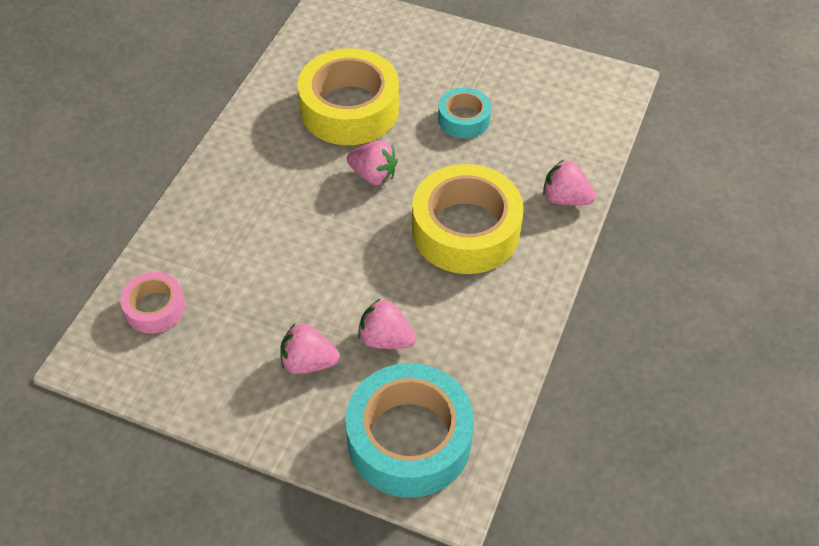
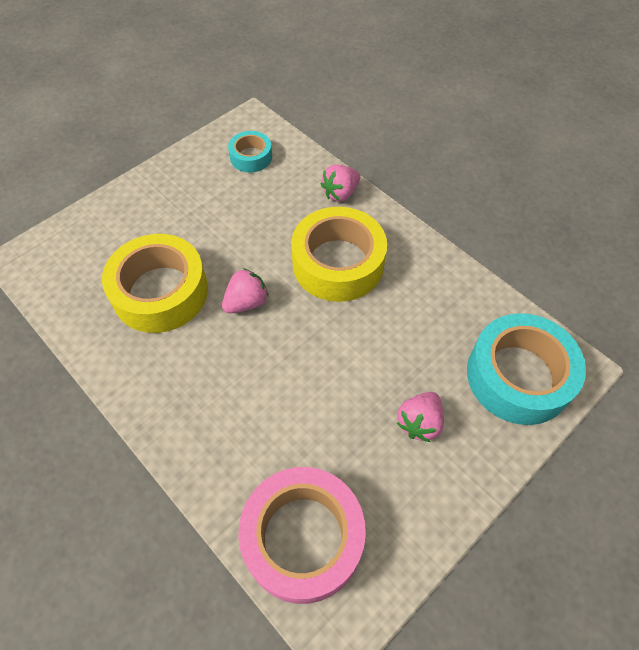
camera: 65 degrees left, 5 degrees up
(155, 308) = (303, 538): pink tape -> pink tape, size x1.92
(385, 339) = (419, 357): pink strawberry -> none
(464, 119) = (225, 220): turquoise tape -> turquoise tape (251, 157)

